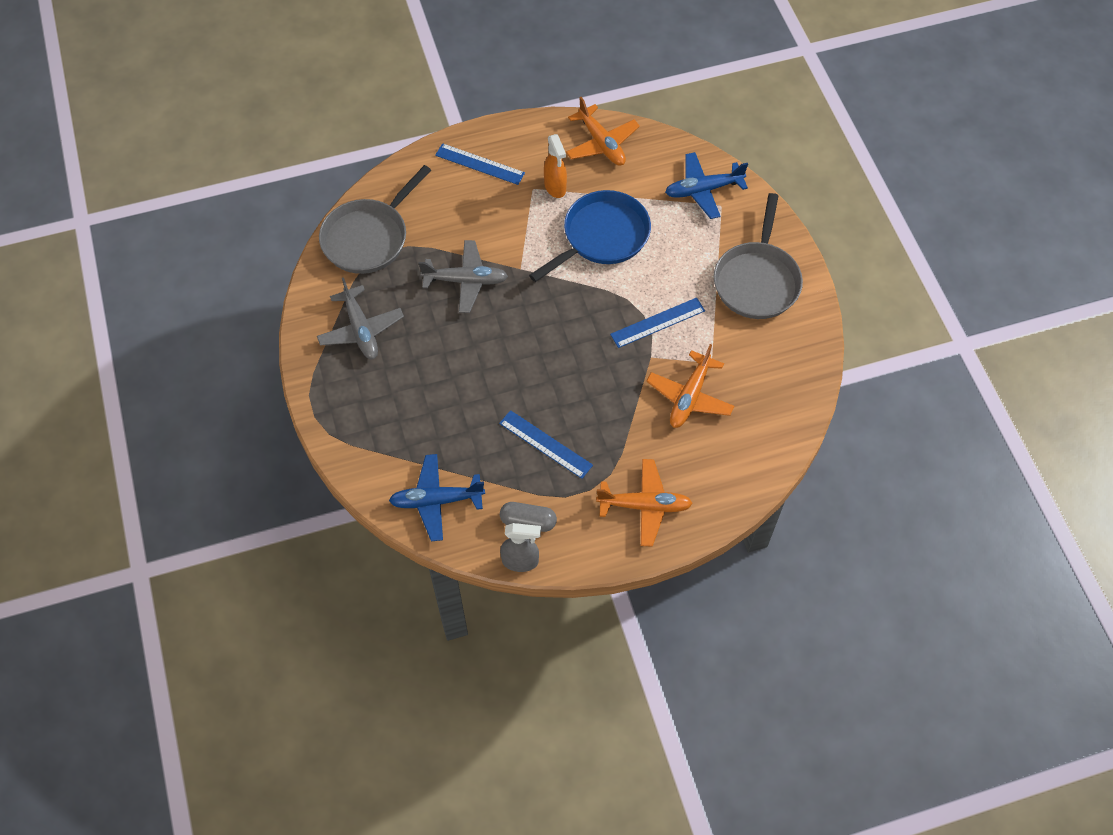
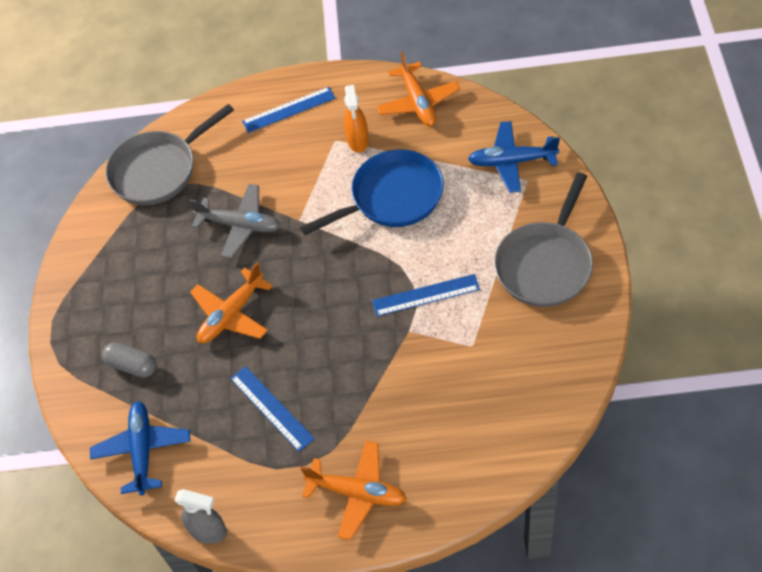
camera: 20 degrees right, 5 degrees down
(361, 330) = (122, 261): grey plane -> none
(436, 501) = (142, 450): blue plane -> blue plane turned 75 degrees clockwise
(479, 164) = (289, 110): blue ruler -> blue ruler turned 60 degrees counterclockwise
(528, 521) = (229, 489): grey capsule -> grey capsule (132, 365)
(690, 397) = (438, 380): orange plane -> orange plane (231, 314)

